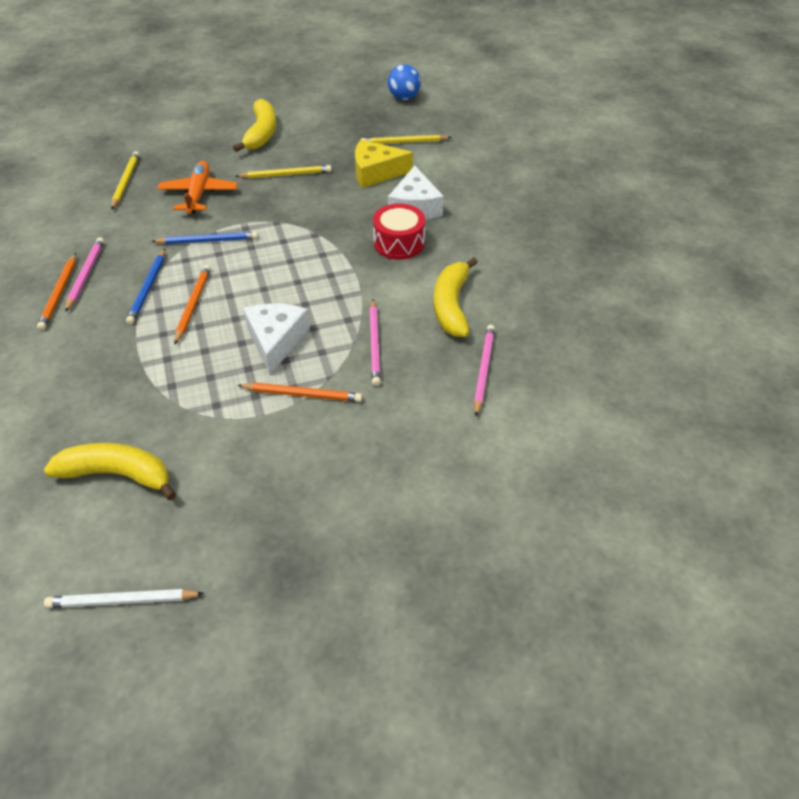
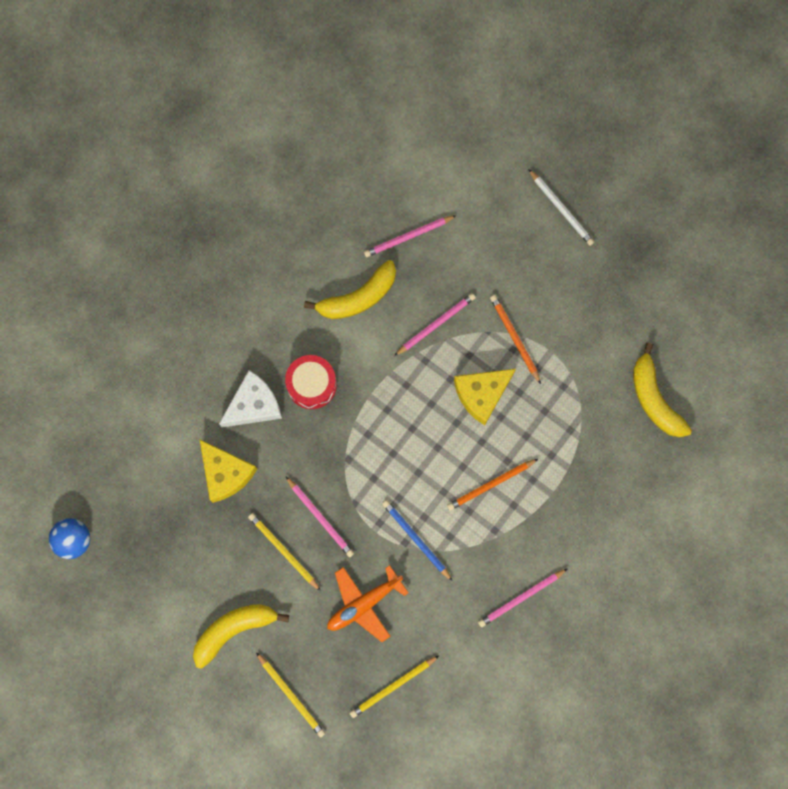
camera: 125 degrees left, 30 degrees up
(59, 293) = (552, 597): orange pencil -> none
(122, 601) = (718, 321): white pencil -> white pencil (561, 209)
(148, 288) = (499, 535): blue pencil -> none
(276, 341) = (482, 394): white cheese -> yellow cheese
(287, 201) = (320, 517): none -> pink pencil
(404, 142) = (158, 483): yellow pencil -> yellow pencil (291, 695)

